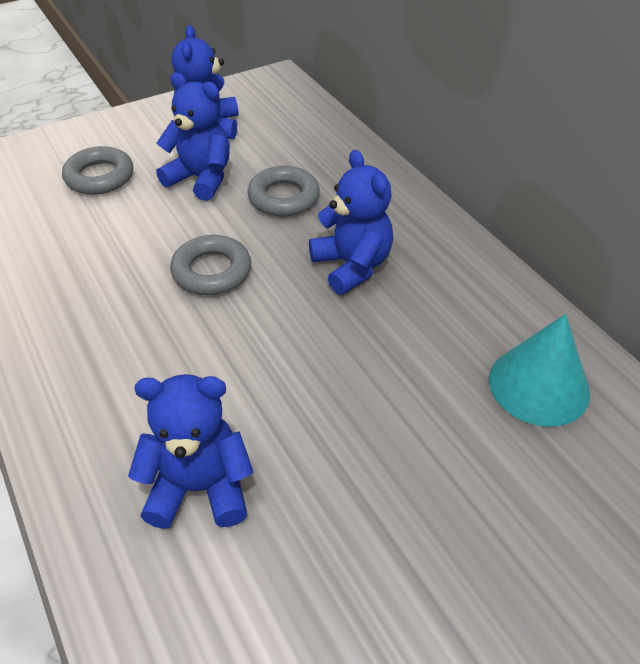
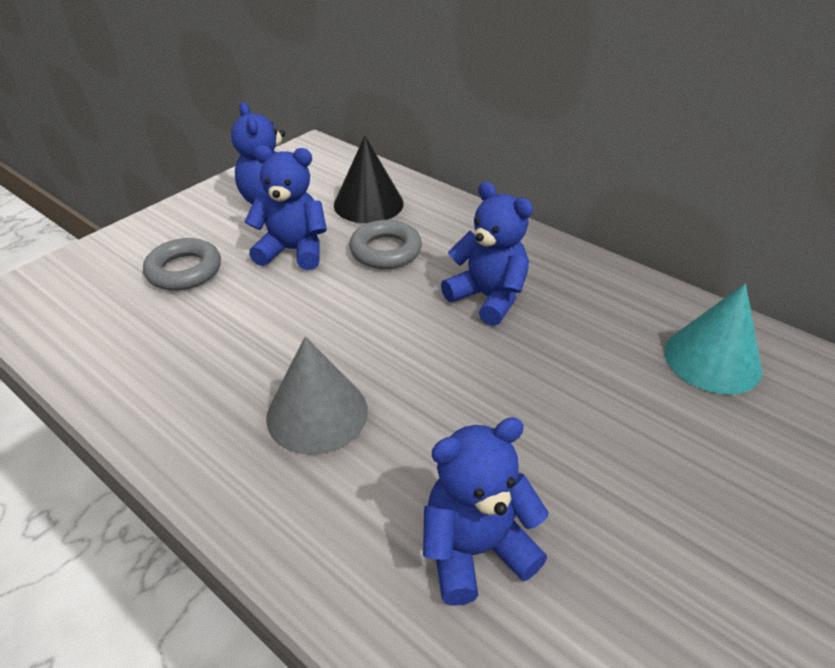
camera: 20 degrees left, 5 degrees down
(138, 333) = (317, 413): none -> grey cone
(212, 271) = (357, 334): grey ring -> none
(295, 147) = (368, 204): none -> black cone

